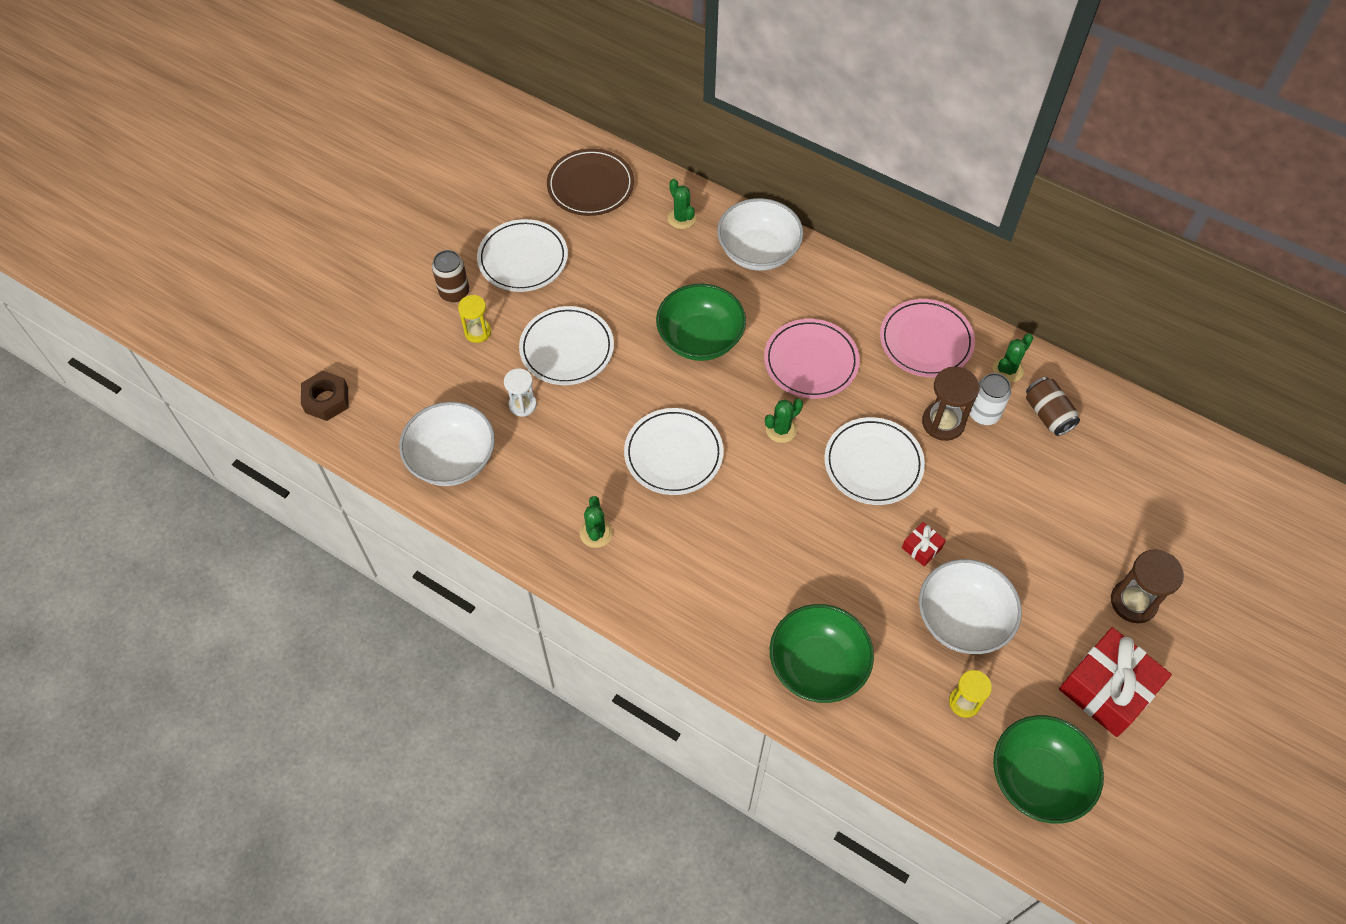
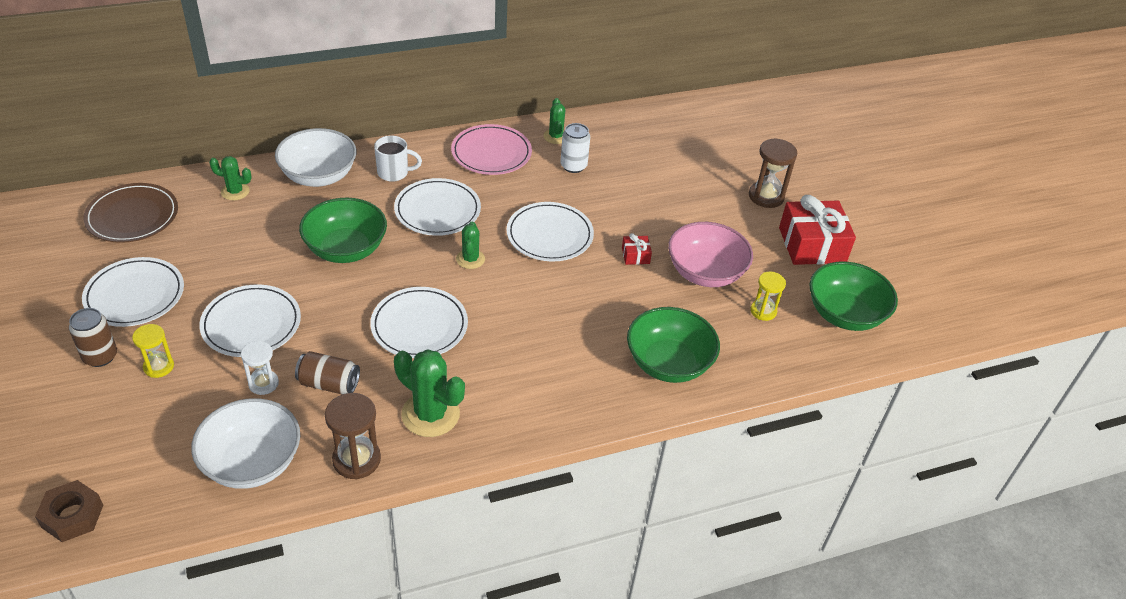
camera: 55 degrees left, 15 degrees down
(596, 533) = (430, 414): green cactus -> green cactus, size x1.73
(811, 361) = (437, 210): pink plate -> white plate
(819, 296) = (394, 173): none -> white mug
(943, 422) = (558, 186): brown hourglass -> brown hourglass (356, 459)
(962, 620) = (705, 273): white bowl -> pink bowl
(1048, 414) = (606, 143): brown can -> brown can (329, 384)

